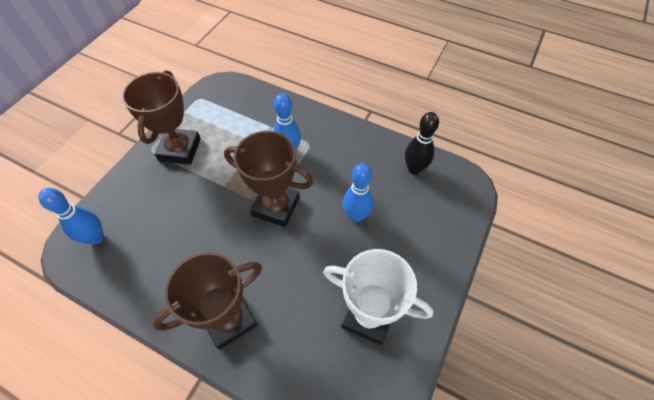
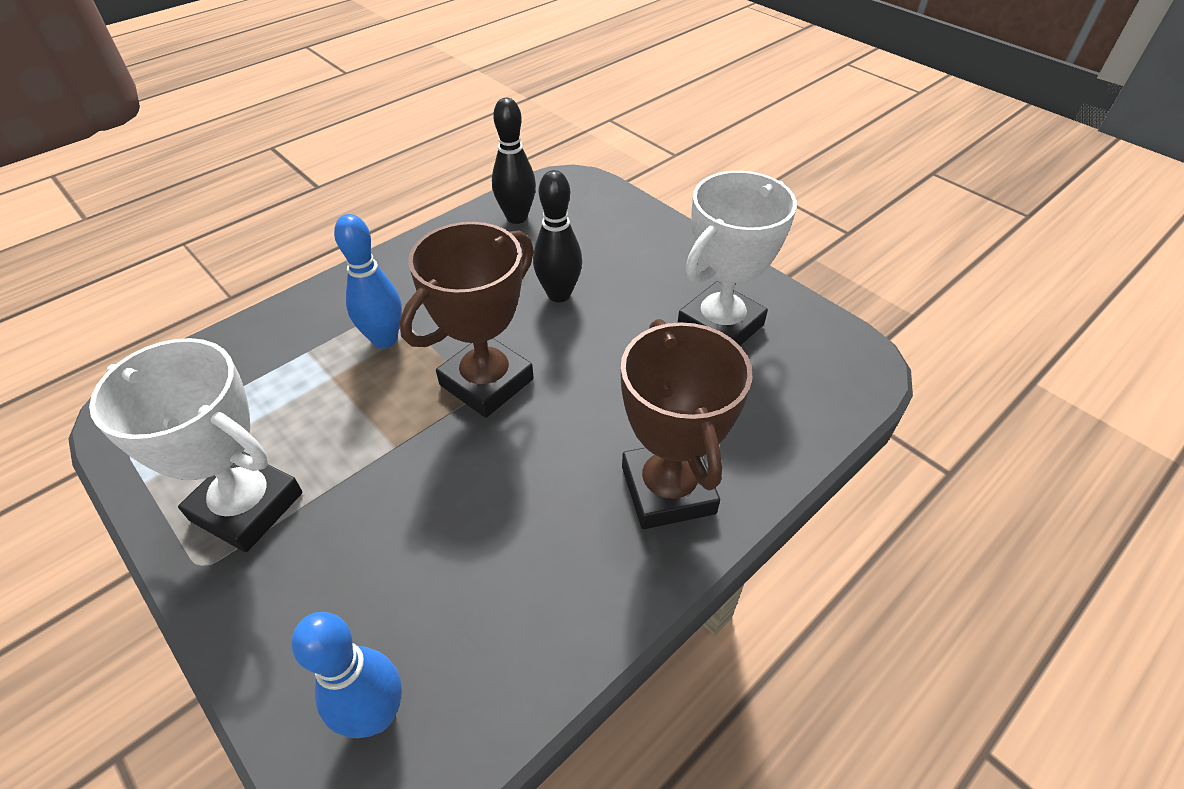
camera: 70 degrees left, 10 degrees down
(180, 149) = (247, 506): brown trophy -> white trophy
(356, 216) = (559, 294): blue bowling pin -> black bowling pin

